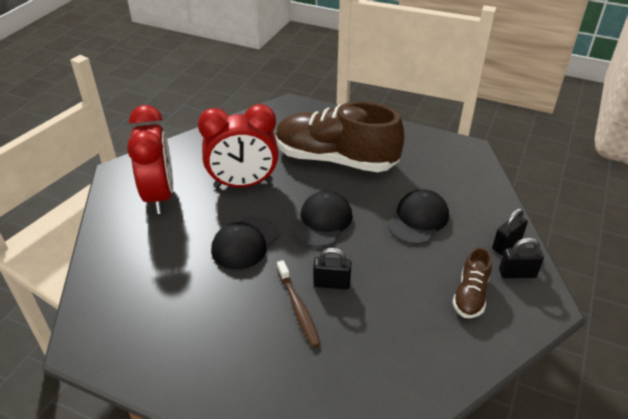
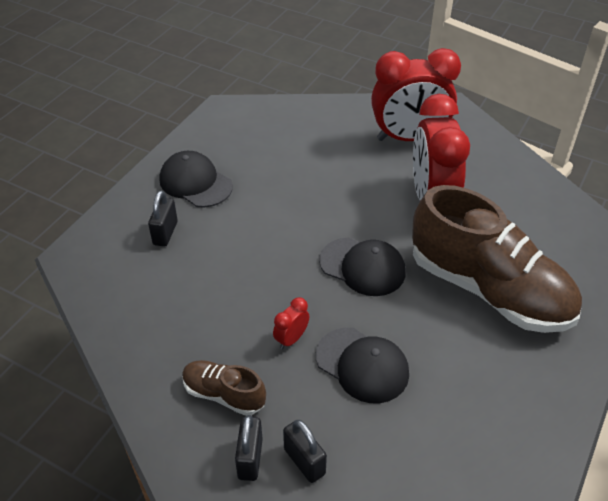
camera: 95 degrees right, 5 degrees up
(245, 243) = (332, 201): black cap -> black cap (195, 183)
(298, 308) = (235, 238): brown toothbrush -> none
(331, 283) = (263, 267): black padlock -> black padlock (165, 233)
(335, 159) = (489, 290): brown shoe -> brown shoe turned 105 degrees clockwise
(405, 259) = (291, 339): none -> red clock

